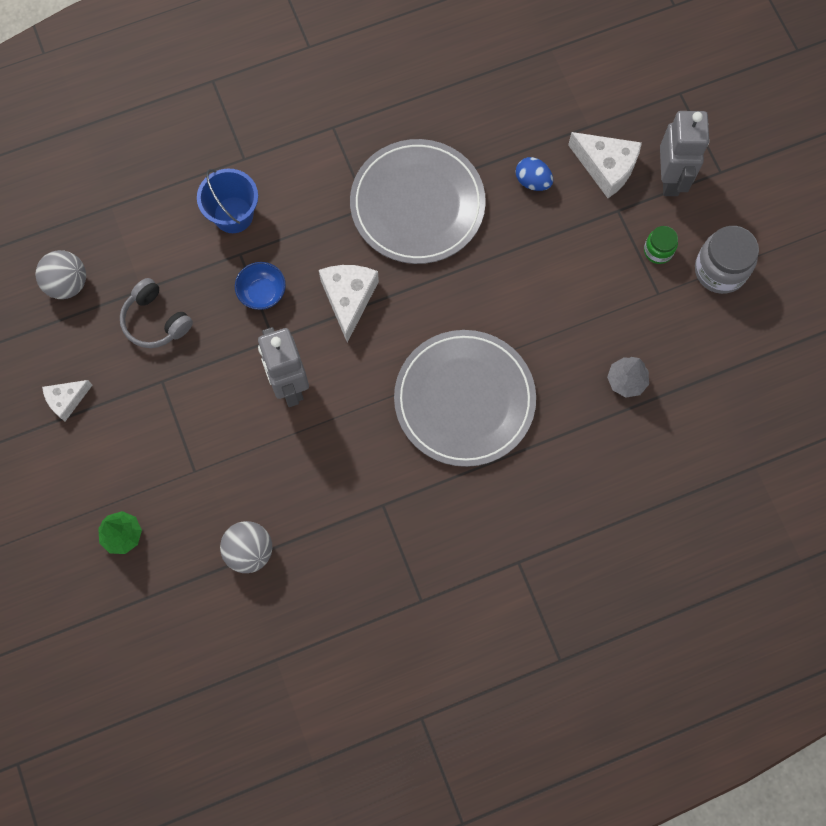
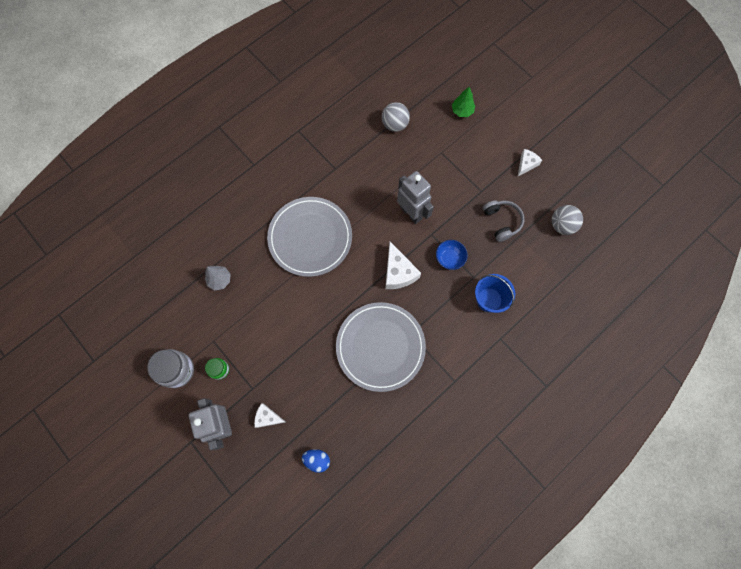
camera: 160 degrees right, 0 degrees up
(155, 321) = (501, 222): grey headphones -> grey headphones turned 45 degrees clockwise
(532, 181) = (313, 389): blue egg -> blue egg (317, 460)
(606, 167) = (268, 417): white cheese -> white cheese, size x0.62

